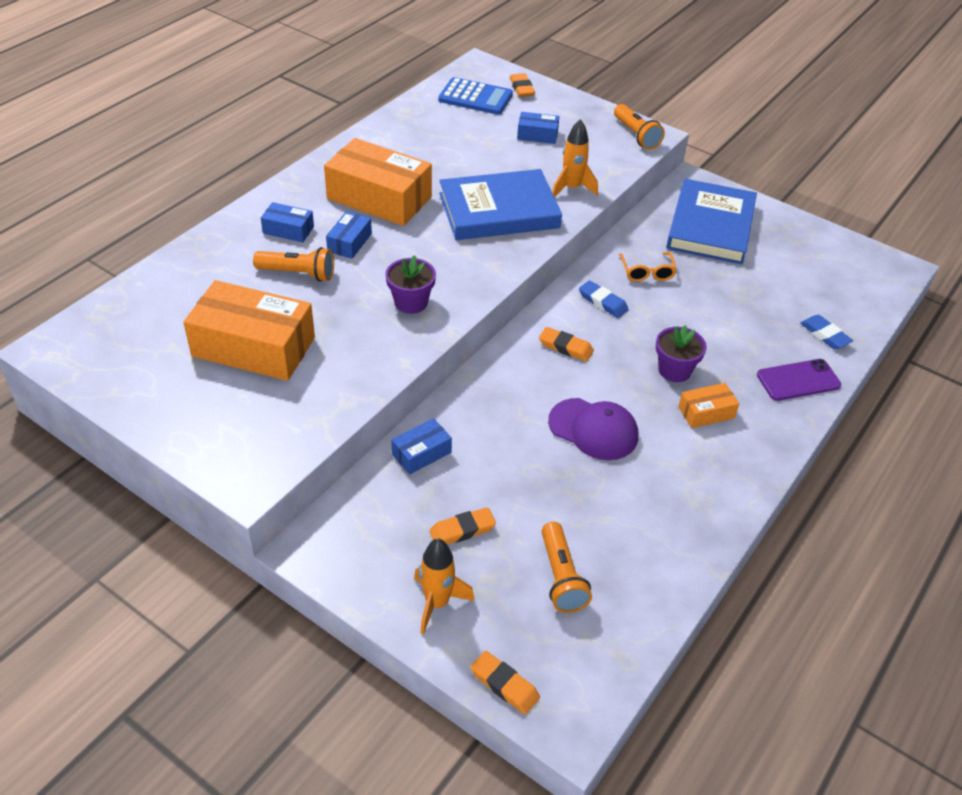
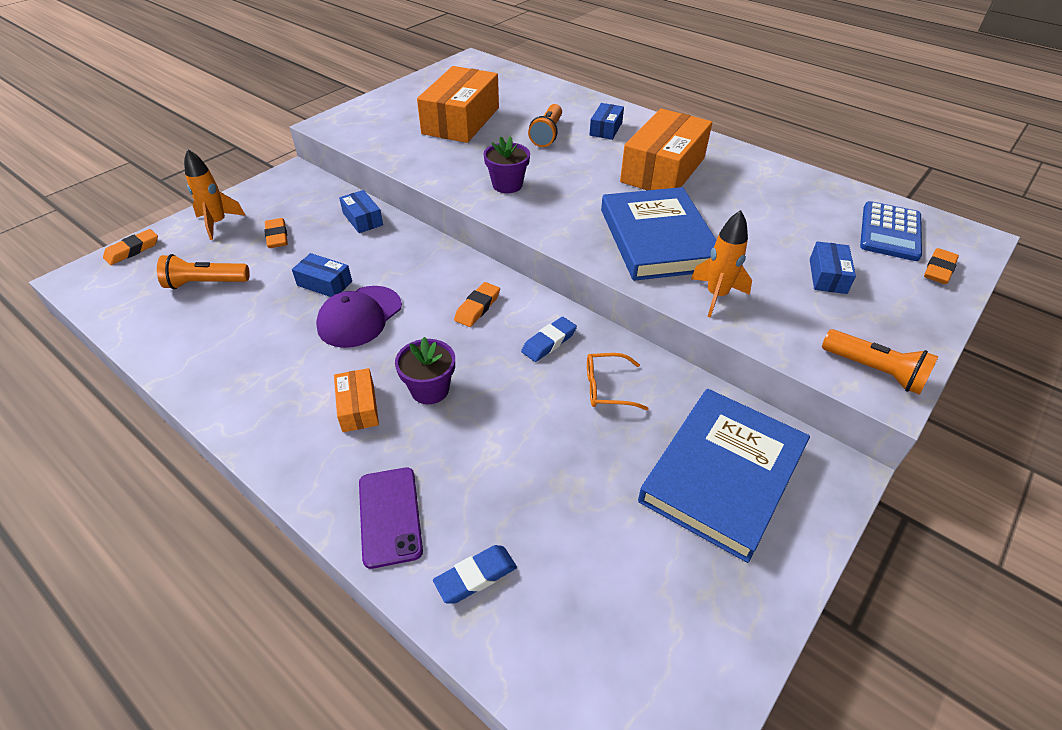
camera: 95 degrees right, 0 degrees up
(349, 242) = (591, 156): blue box -> blue box (324, 283)
(521, 88) = (938, 270): orange eraser -> orange eraser turned 45 degrees counterclockwise
(636, 135) = (875, 371): orange flashlight -> orange flashlight turned 120 degrees counterclockwise
(710, 226) = (722, 474): blue book -> blue book turned 75 degrees counterclockwise

